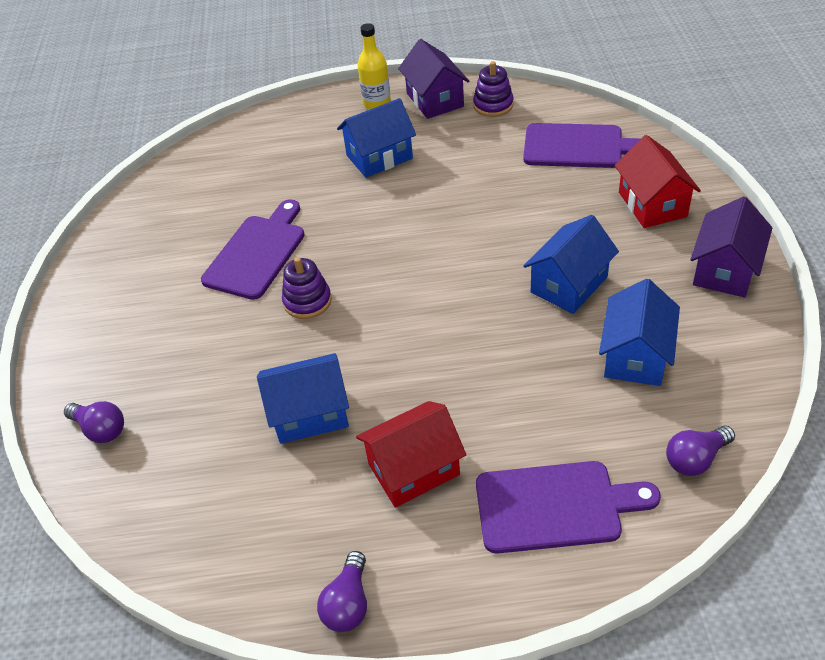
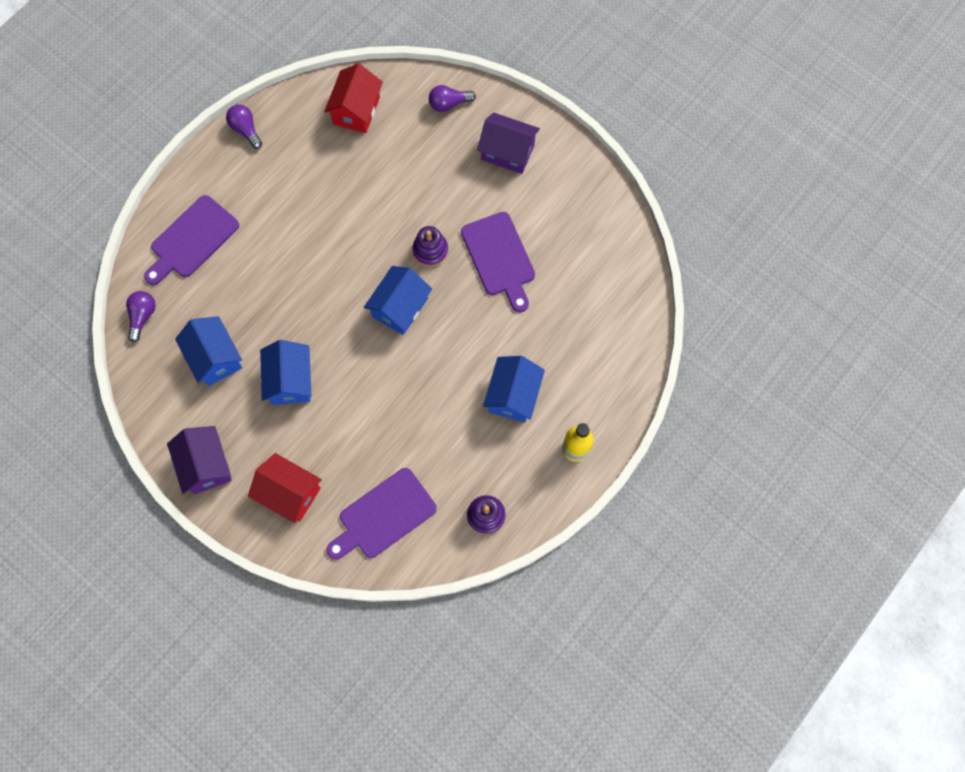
camera: 130 degrees right, 25 degrees up
(310, 414) = (354, 192): blue house -> blue house (400, 307)
(414, 469) = (274, 205): red house -> red house (356, 110)
(435, 100) = (535, 487): purple house -> purple house (507, 152)

